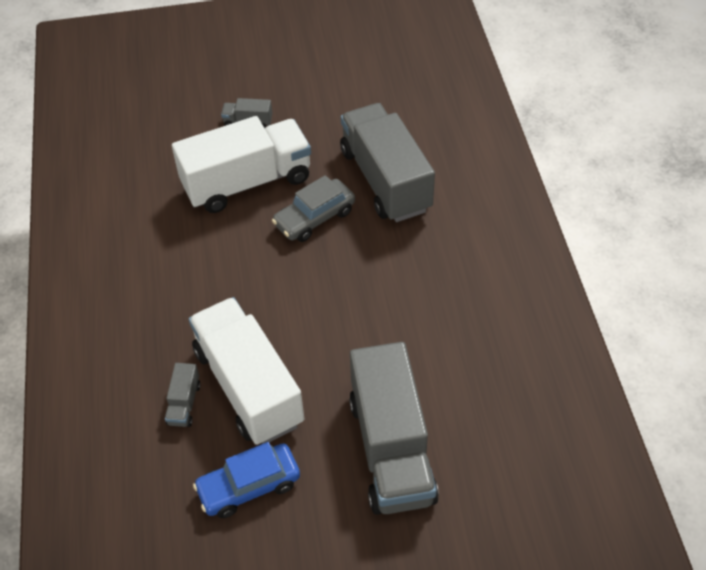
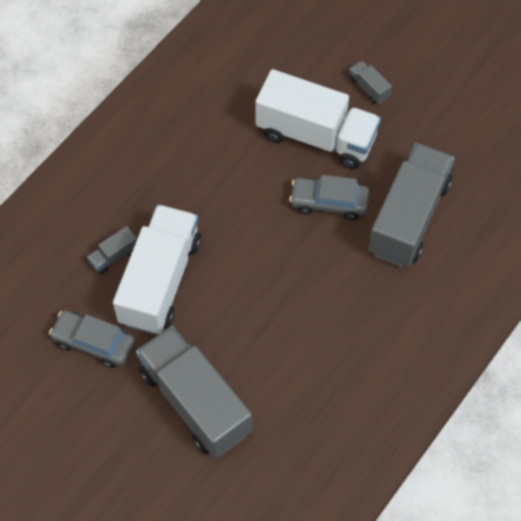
camera: 45 degrees right, 10 degrees up
(249, 486) = (93, 343): blue car -> grey car
(391, 449) = (195, 402): grey truck -> grey truck turned 105 degrees clockwise

